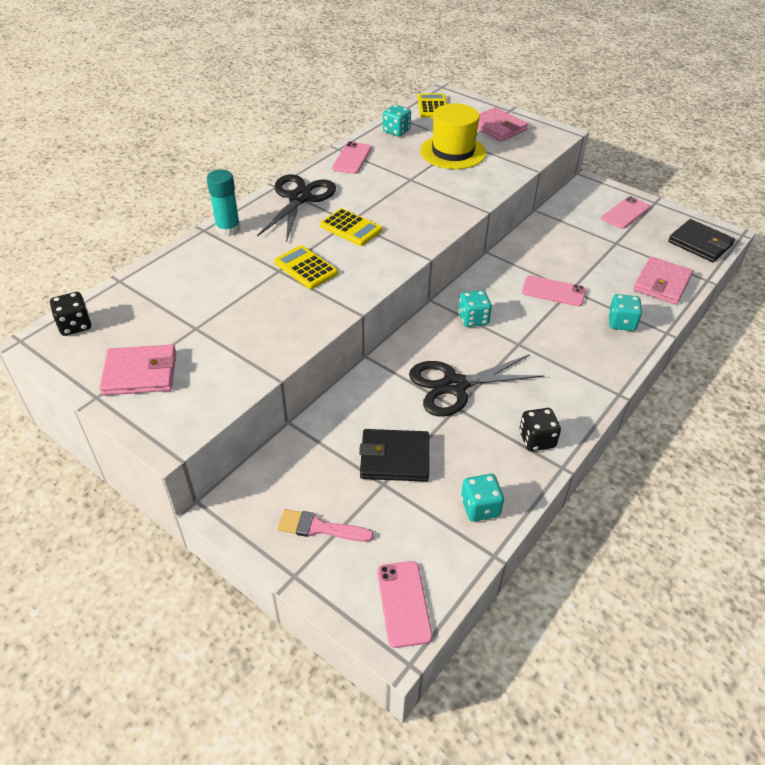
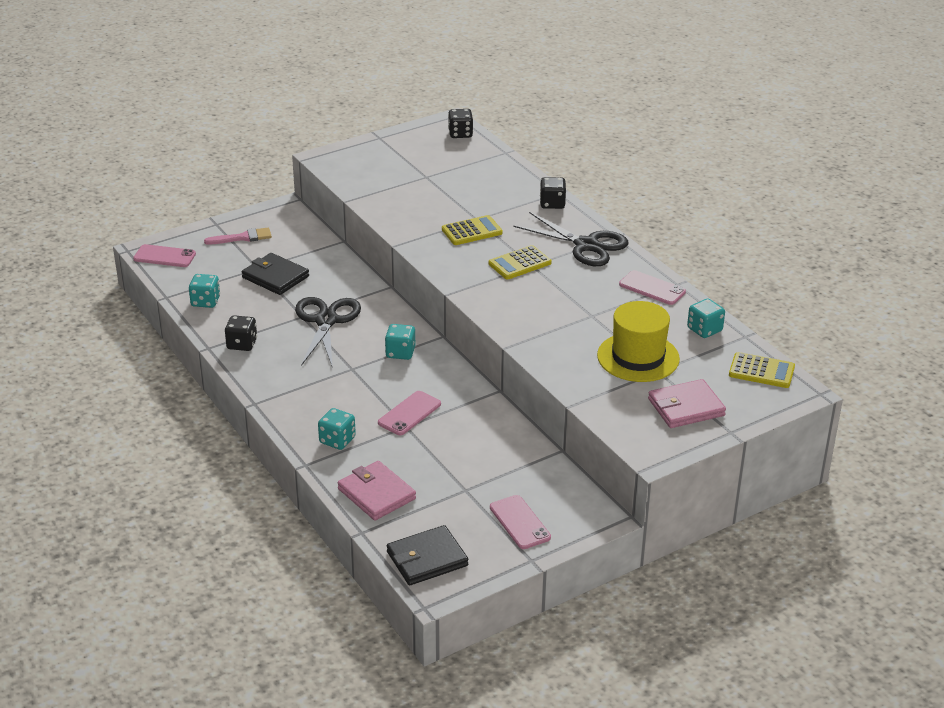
camera: 110 degrees right, 10 degrees down
(140, 373) = (391, 153): pink wallet -> none
(228, 229) = (552, 204): turquoise glue stick -> black dice
(319, 528) = (242, 238): pink brush -> pink brush turned 45 degrees clockwise
(394, 458) = (275, 277): black wallet -> black wallet turned 75 degrees counterclockwise

